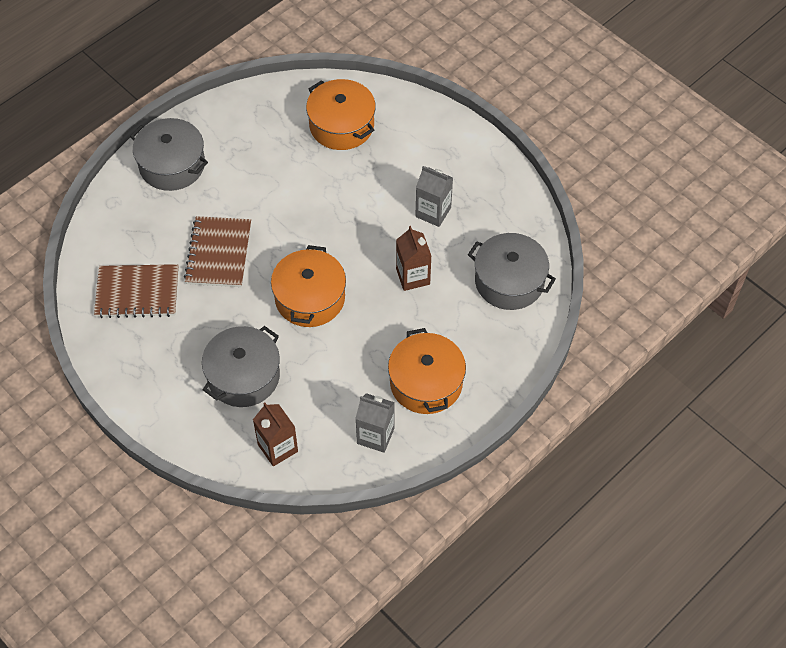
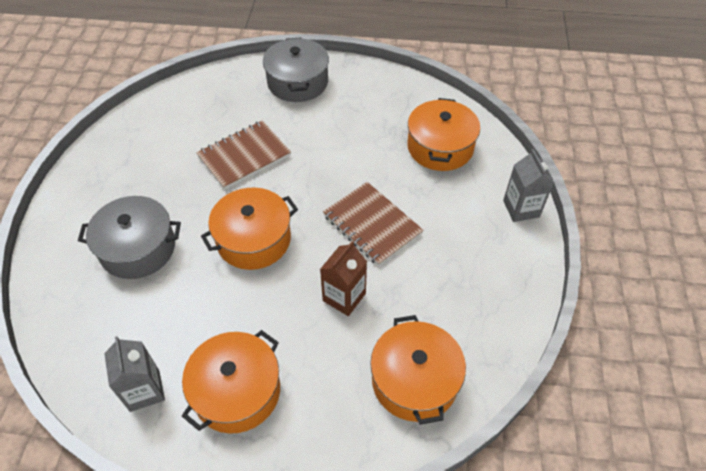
camera: 50 degrees right, 5 degrees down
(137, 293) = (166, 136): brown notebook -> brown notebook (372, 225)
(277, 448) = (79, 322): brown carton -> none
(433, 212) = (425, 264): grey carton -> grey carton (521, 209)
(509, 281) = (414, 380): grey pot -> orange pot

